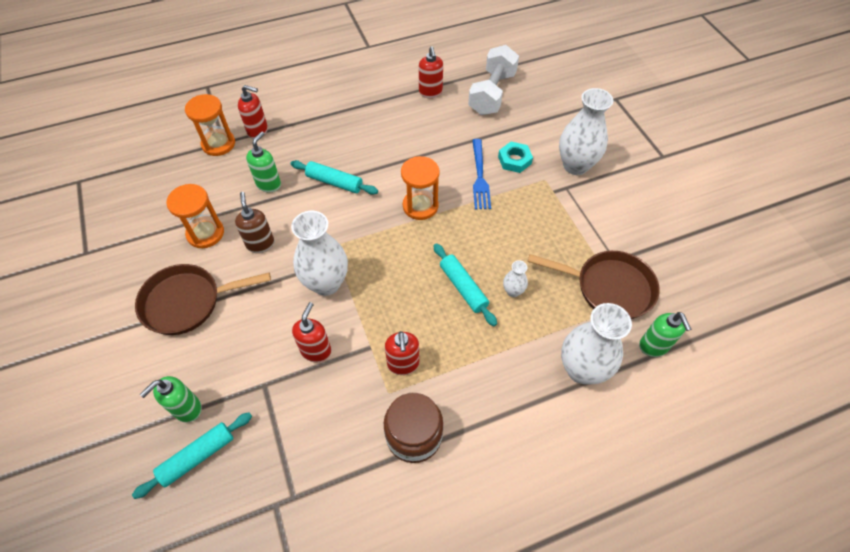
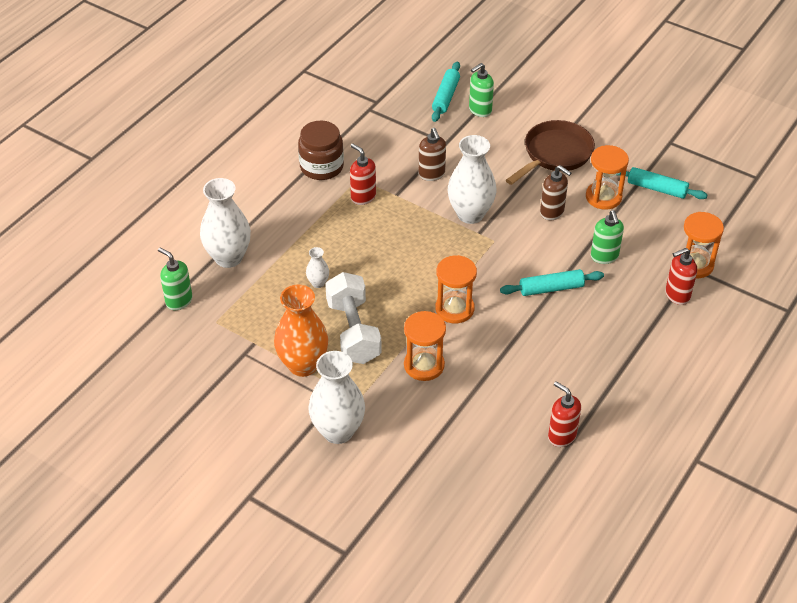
camera: 145 degrees right, 10 degrees down
(187, 409) = (480, 110): green soap dispenser -> green soap dispenser turned 135 degrees counterclockwise
(316, 351) = (431, 174): red soap dispenser -> brown soap dispenser
(463, 287) = (360, 265): turquoise rolling pin -> turquoise rolling pin (656, 188)
(480, 177) = (424, 365): blue fork -> orange hourglass
(492, 93) = (494, 474): white dumbbell -> white dumbbell (353, 331)
(514, 160) = (404, 403): turquoise nut -> none
(572, 225) = (303, 365): none -> orange vase
(609, 288) = (238, 327): brown pan -> none

